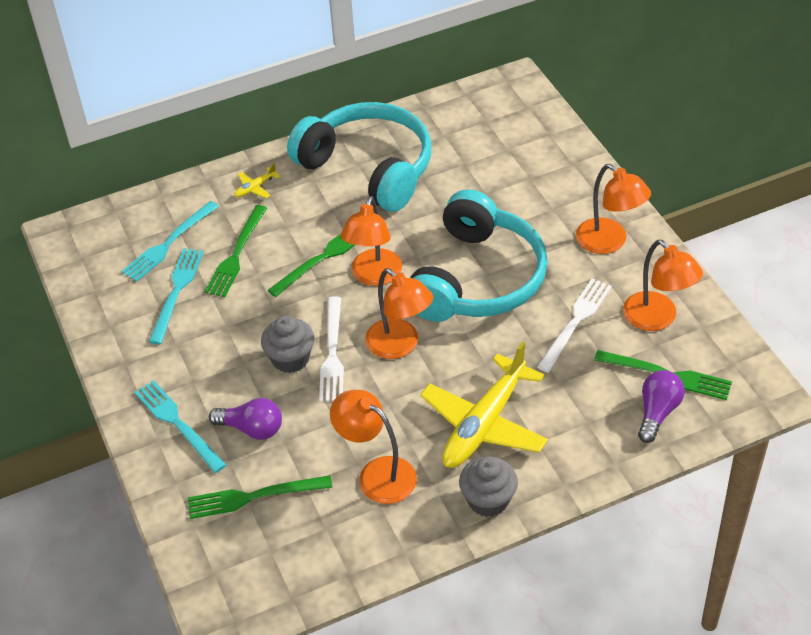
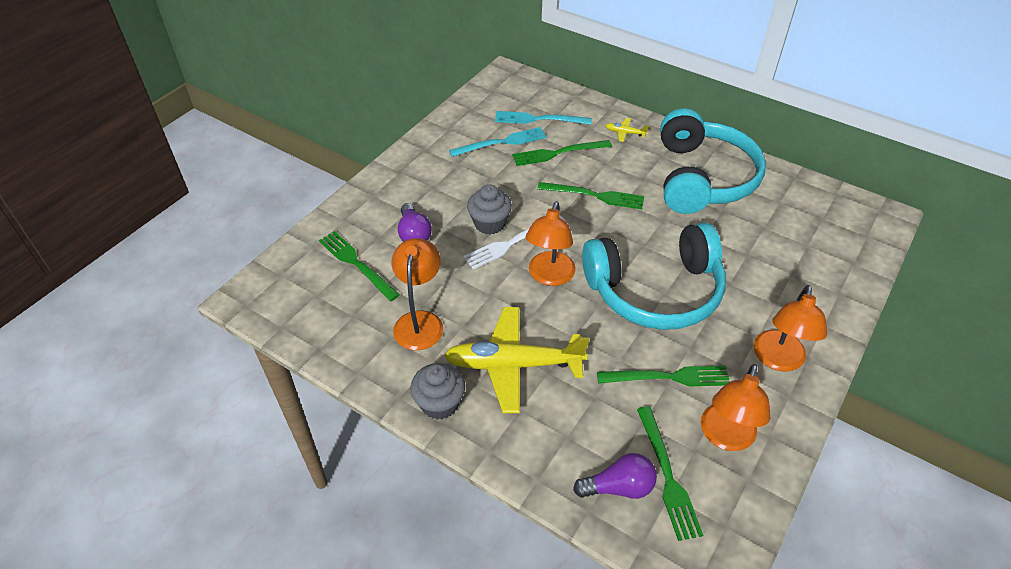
camera: 55 degrees right, 0 degrees up
(178, 424) = (393, 197): turquoise fork -> none
(374, 276) = (602, 230): orange lamp -> none
(575, 322) = (668, 377): white fork -> green fork

